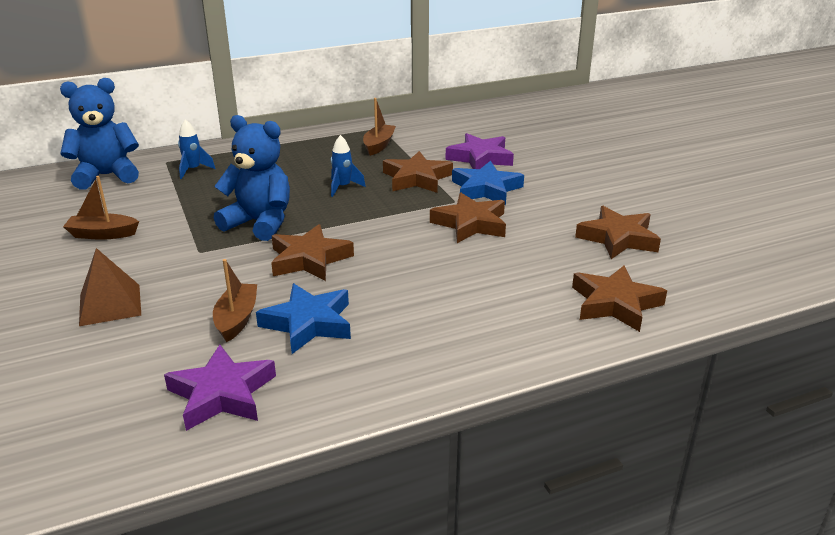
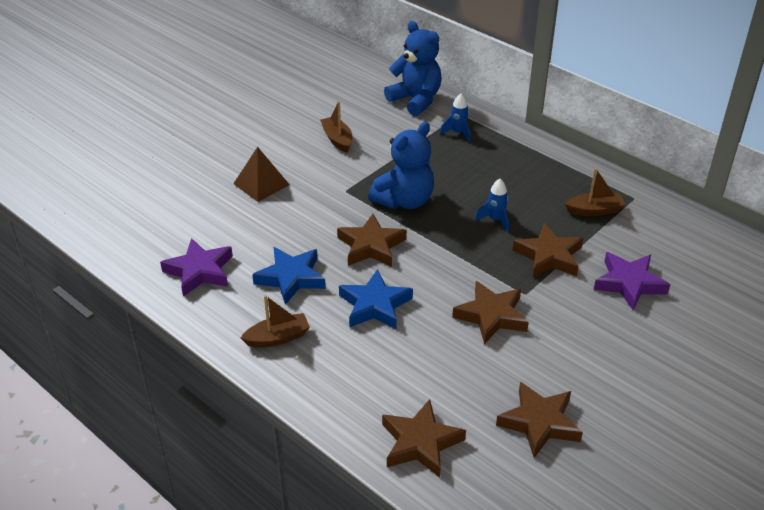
camera: 65 degrees right, 10 degrees up
(237, 319) = (277, 243): brown boat -> brown boat (278, 338)
(260, 223) = (404, 201): blue teddy bear -> blue teddy bear turned 45 degrees clockwise
(486, 189) = (565, 306): blue star -> blue star (375, 305)

